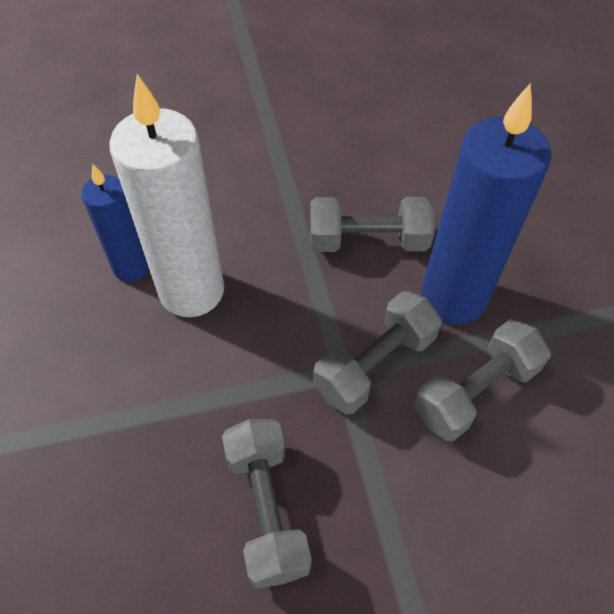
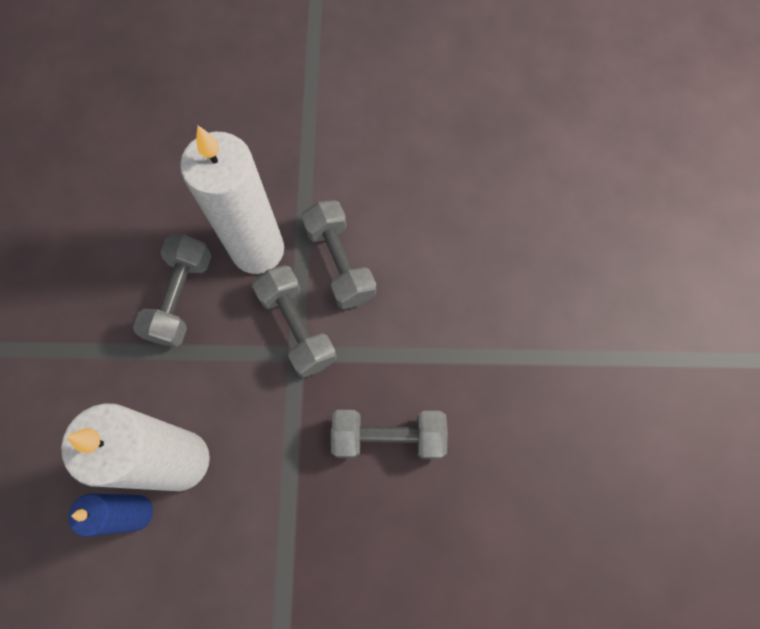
camera: 75 degrees left, 15 degrees up
(453, 297) = (258, 250): blue candle -> white candle

